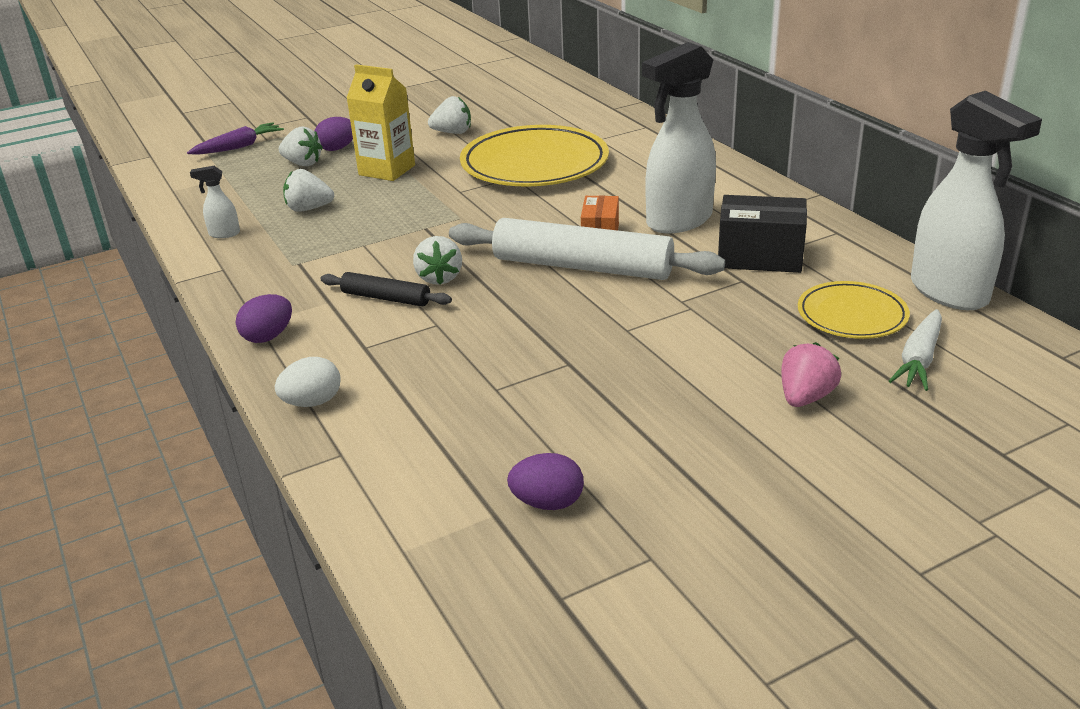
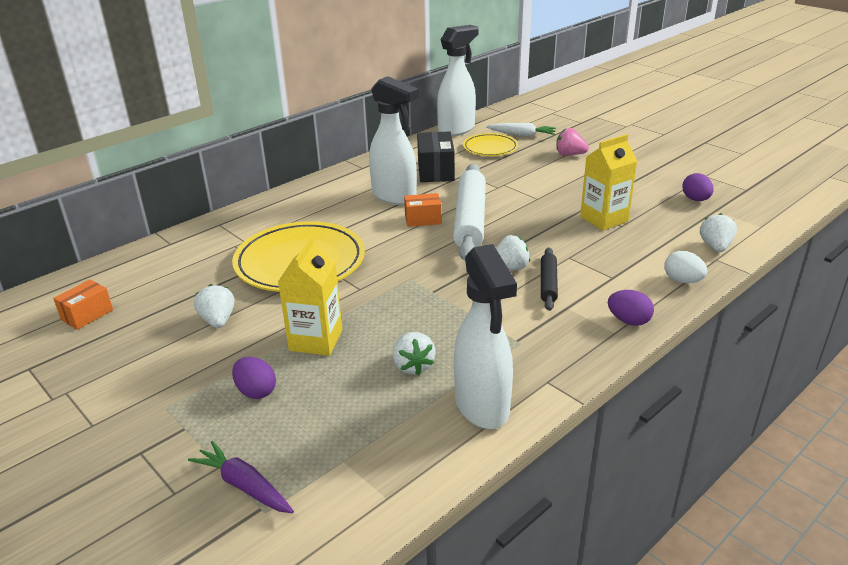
camera: 105 degrees left, 0 degrees up
(224, 234) = (482, 406): white spray bottle -> white spray bottle, size x2.39
(302, 163) = (300, 406): white strawberry -> white strawberry (715, 247)
(501, 88) = (87, 315): none -> orange box
(526, 377) = (604, 219): none -> yellow carton

